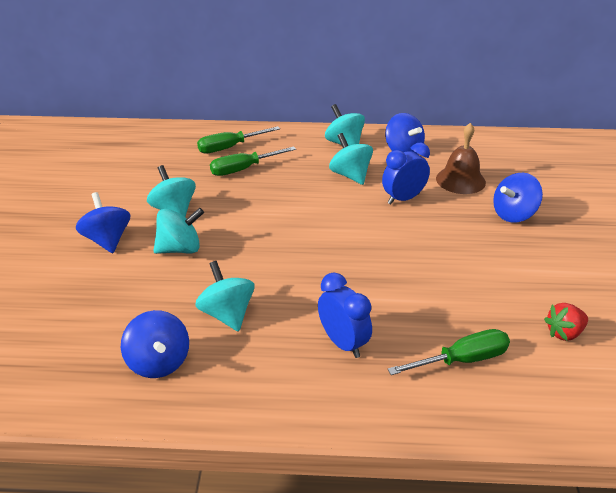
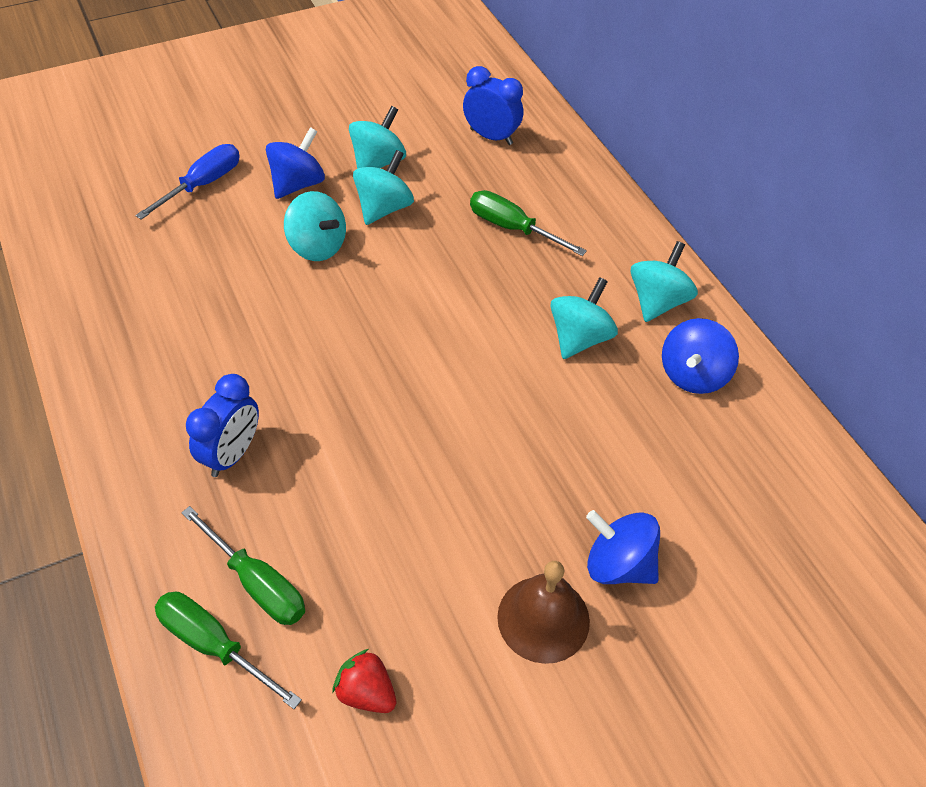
camera: 60 degrees right, 15 degrees up
(52, 287) = (203, 184): none -> blue screwdriver
(159, 362) = (135, 314): blue spinning top -> none
(227, 314) = (230, 334): turquoise spinning top -> turquoise spinning top (378, 162)
(229, 147) = (552, 194): green screwdriver -> green screwdriver (213, 645)
(403, 199) = (564, 416): blue clock -> blue clock (491, 137)
(460, 180) = (665, 470): brown bell -> brown bell (543, 618)

